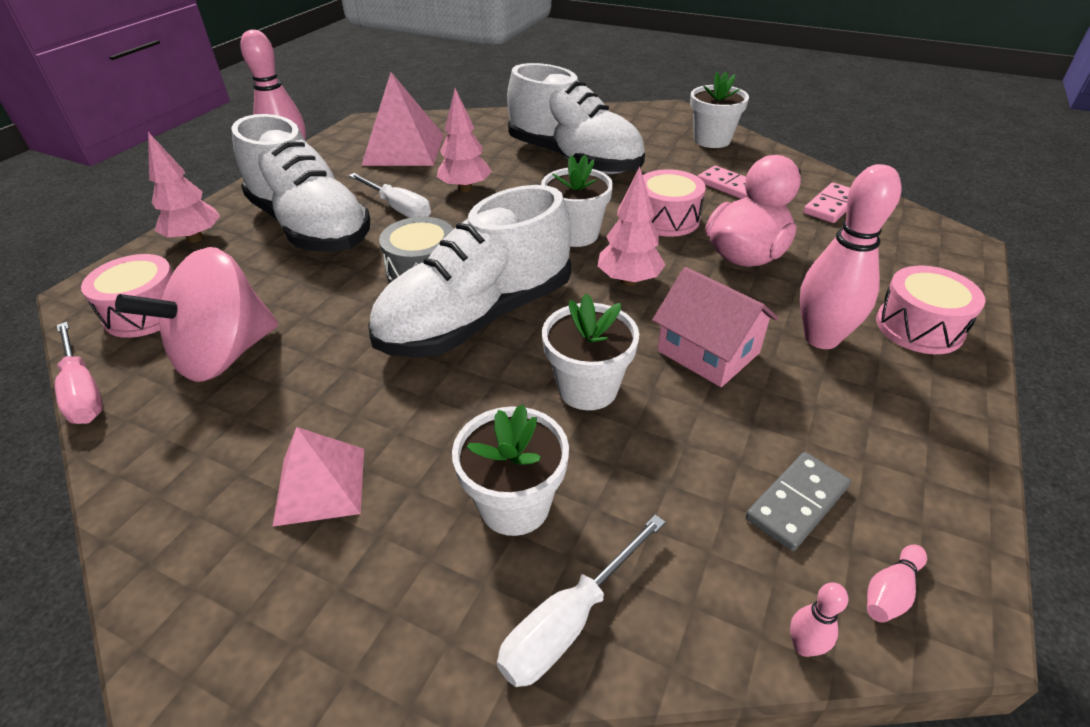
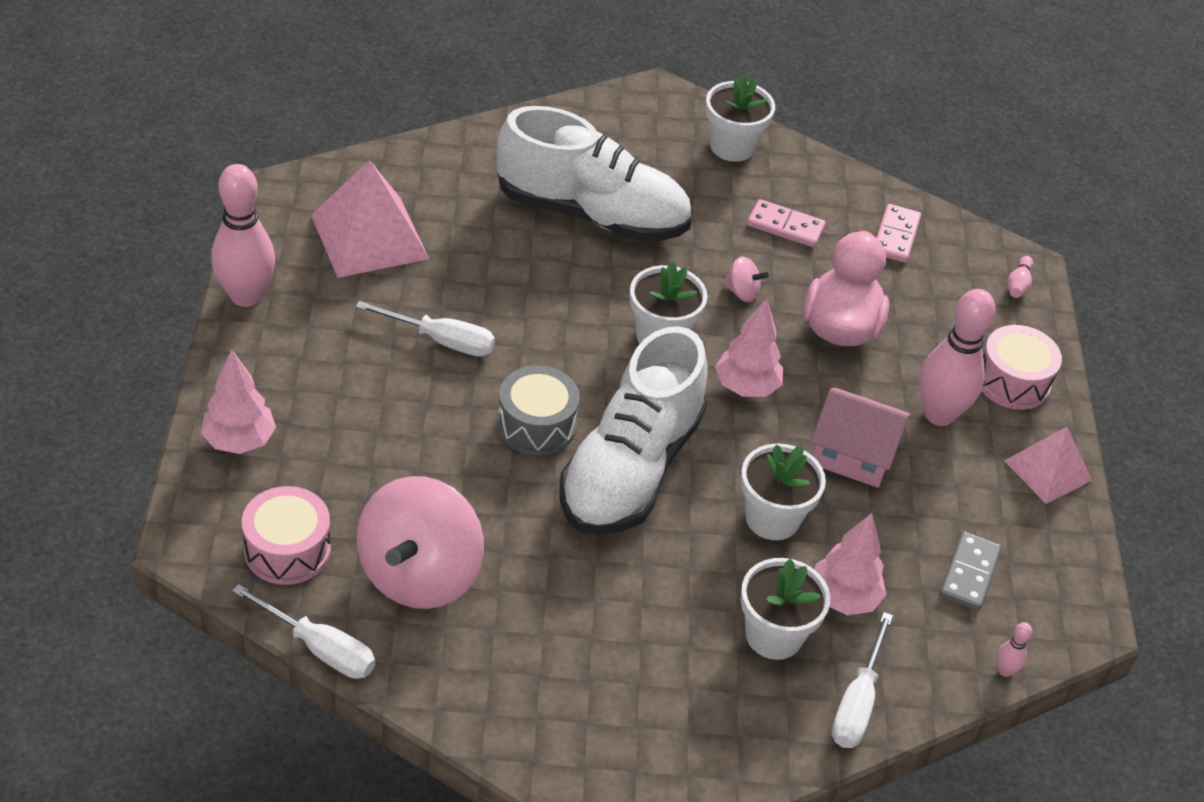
camera: 30 degrees left, 5 degrees up
(83, 391) = (319, 648): pink screwdriver -> white screwdriver
(310, 227) = (361, 392): white shoe -> none
(320, 485) = (615, 665): pink pyramid -> pink pyramid (1048, 470)
(465, 189) = (496, 291): pink tree -> pink tree (843, 598)
(666, 219) = (742, 292): pink drum -> pink spinning top
(890, 592) = (1046, 619): pink bowling pin -> pink bowling pin (1018, 285)

